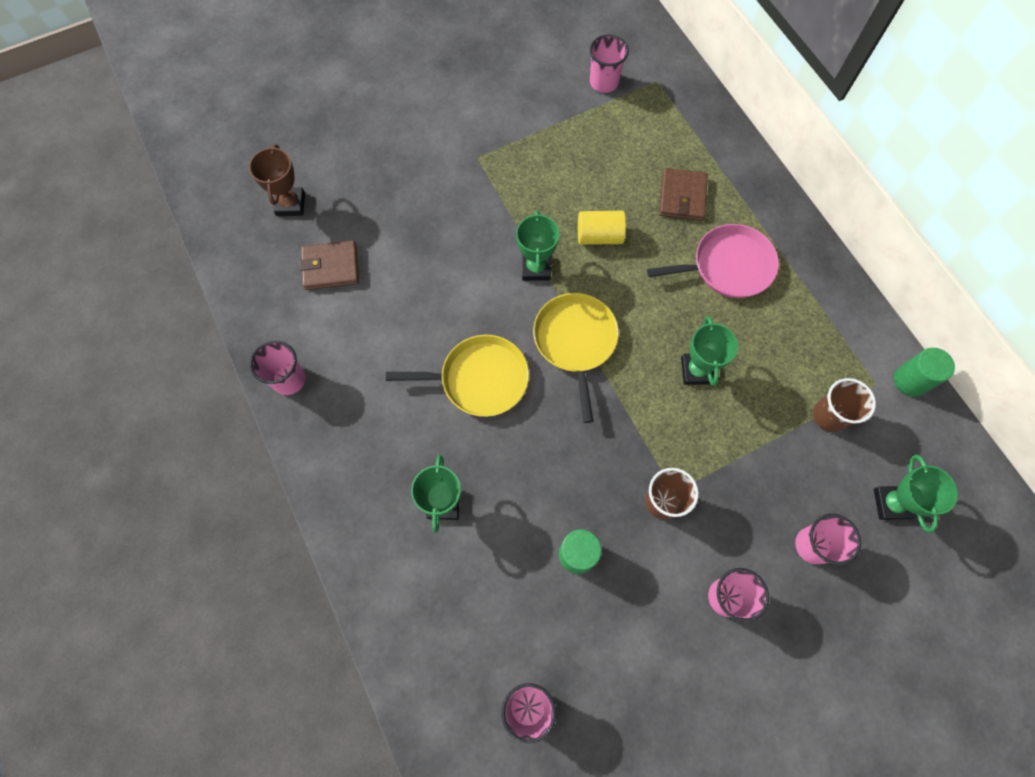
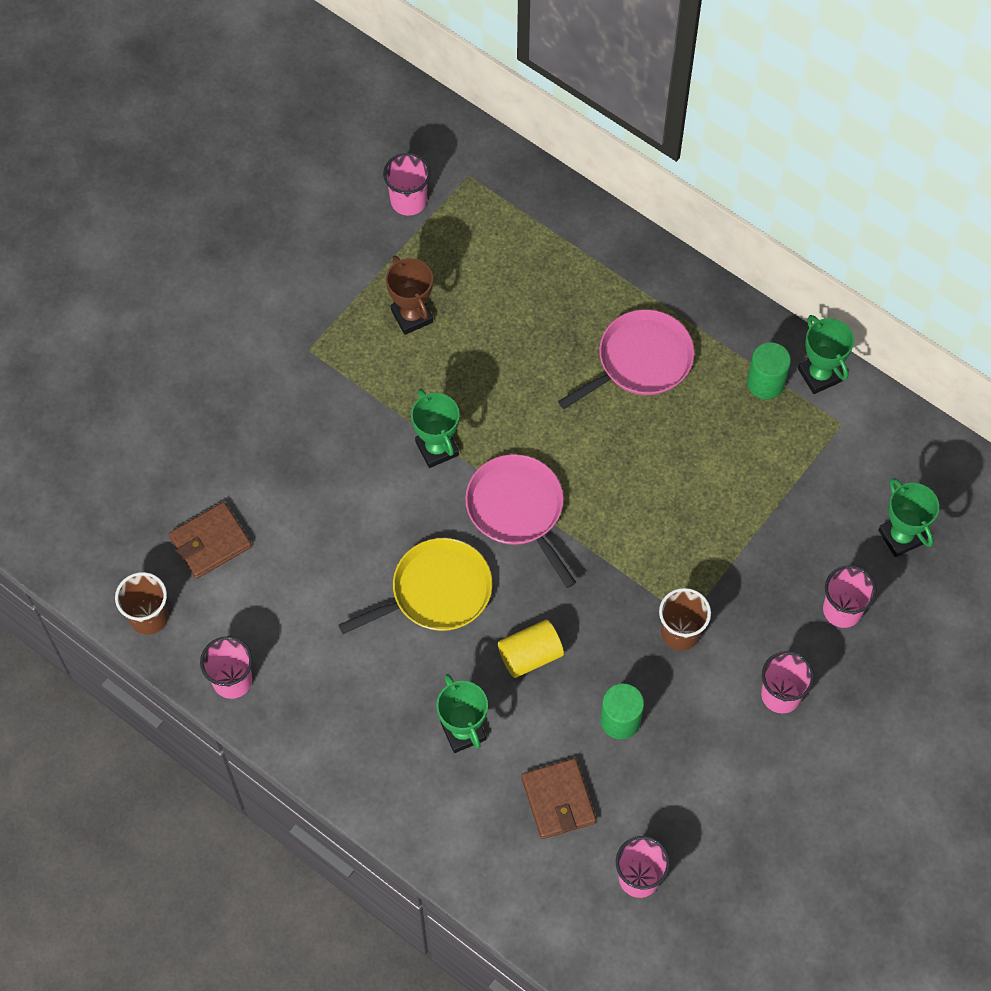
camera: 25 degrees left, 5 degrees down
(290, 204) = (124, 491): brown trophy -> brown trophy (412, 316)
(575, 342) = (518, 510): yellow pan -> pink pan
(599, 236) = (488, 384): yellow cylinder -> yellow cylinder (530, 655)
(682, 197) = (557, 303): brown wallet -> brown wallet (558, 800)
(696, 370) = (656, 486): green trophy -> green trophy (819, 375)
(829, 416) = (807, 476): brown cup -> brown cup (149, 617)
(910, 380) = (873, 405): green cylinder -> green cylinder (765, 383)

